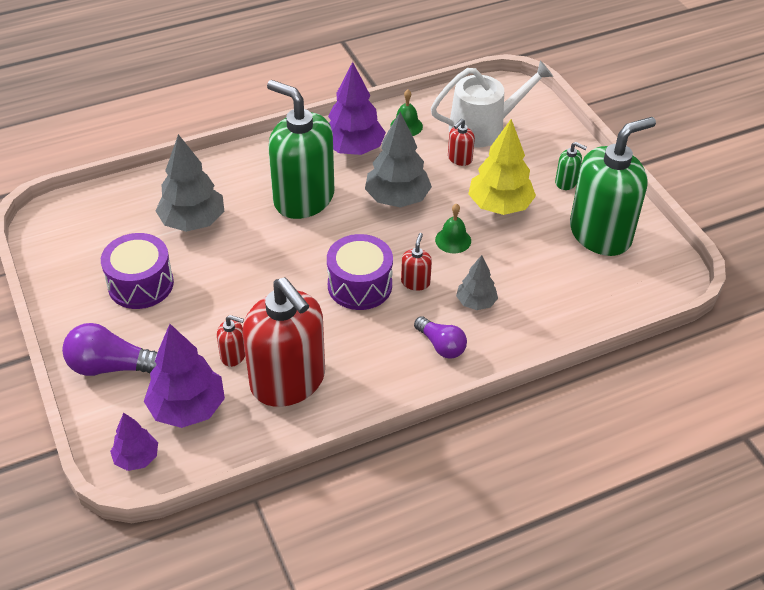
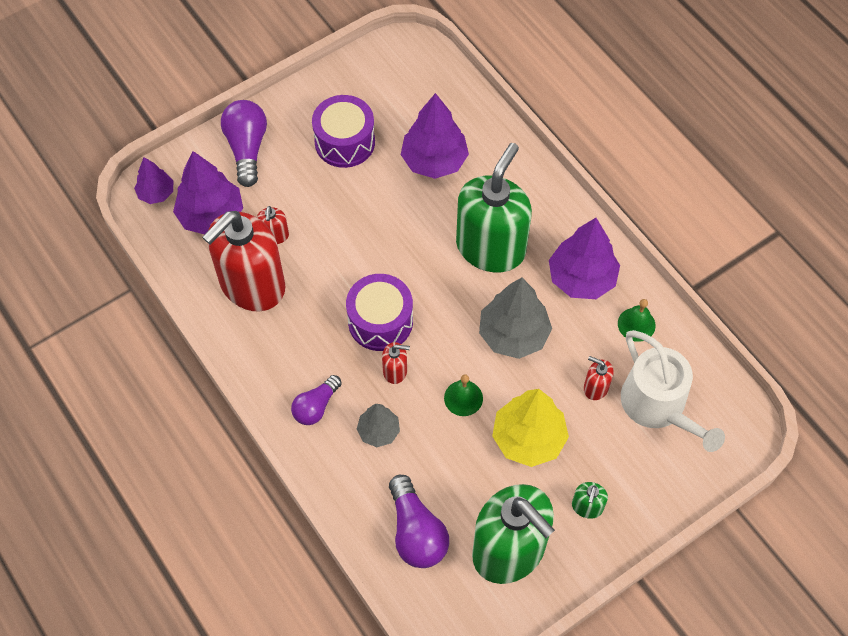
camera: 80 degrees right, 15 degrees up
(193, 222) = (434, 161): grey tree -> purple tree
(579, 290) = (416, 532): none -> purple light bulb

